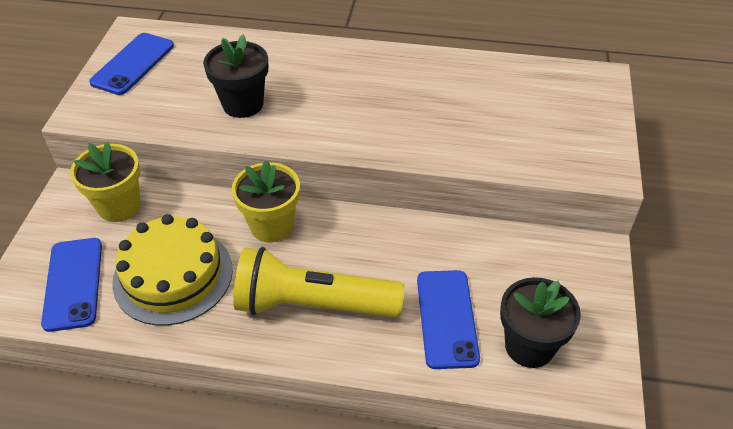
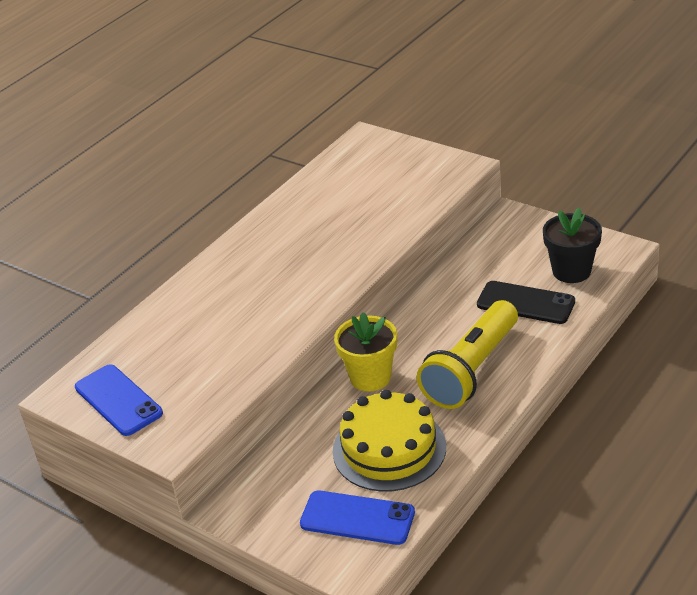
camera: 60 degrees left, 10 degrees down
(119, 206) = (276, 475): yellow flower pot -> none
(243, 104) = (244, 334): black flower pot -> none
(446, 318) = (525, 303): blue phone -> black phone

